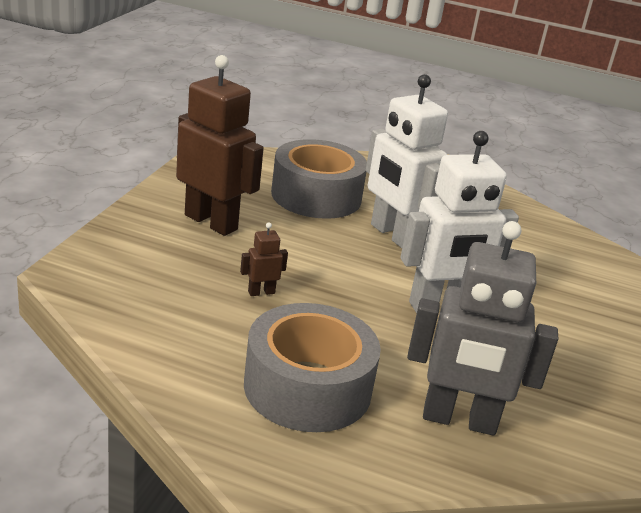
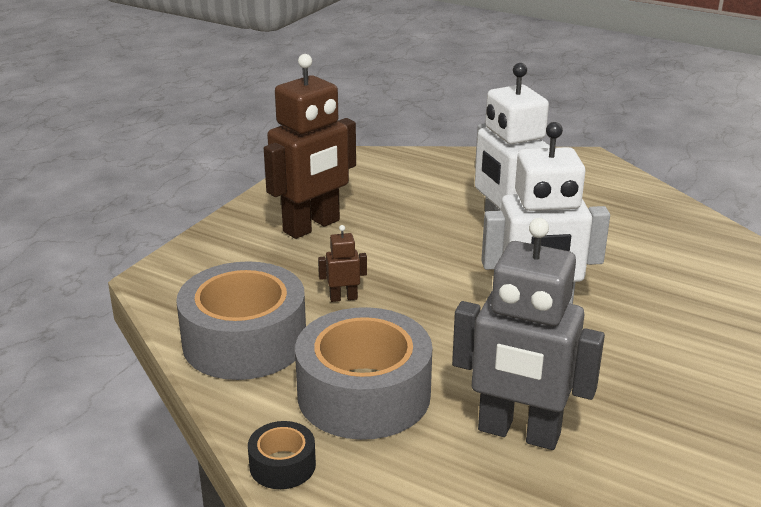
camera: 15 degrees right, 0 degrees up
(211, 222) = (312, 226): brown robot -> brown robot turned 90 degrees clockwise
(249, 462) = (282, 465): none -> black tape
(316, 196) = (432, 196): grey tape -> grey tape (244, 341)

